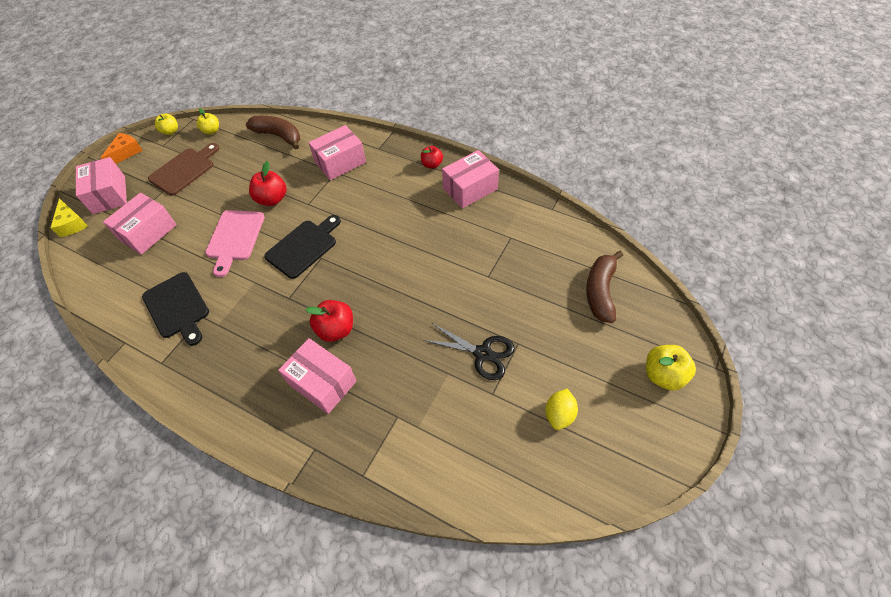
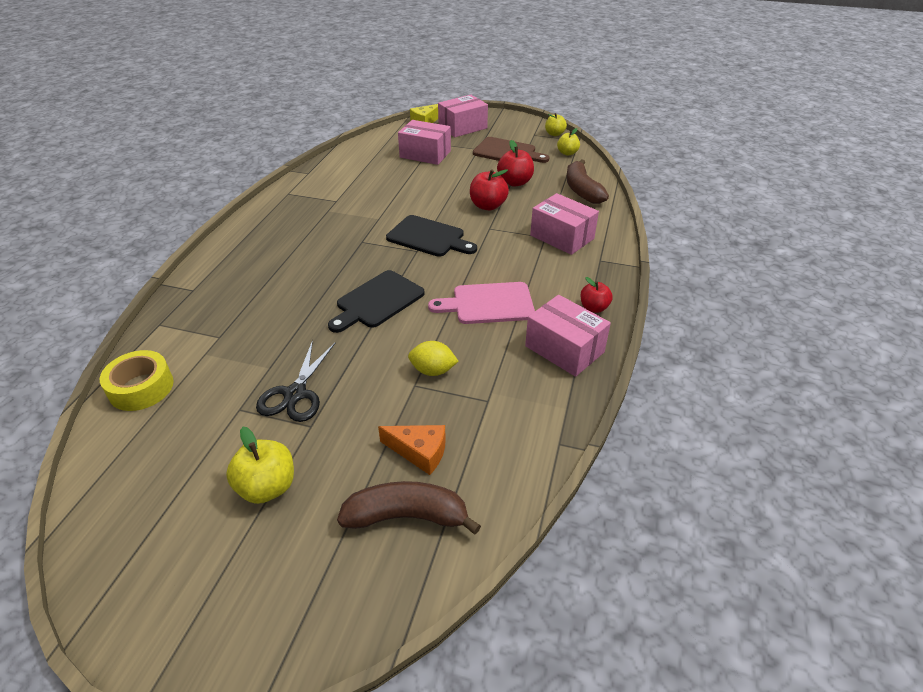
camera: 75 degrees right, 15 degrees down
(126, 153) = (516, 122): orange cheese -> orange cheese (419, 452)
(177, 307) = (345, 187): black cutting board -> black cutting board (377, 301)
(235, 238) = (430, 196): pink cutting board -> pink cutting board (488, 304)
(278, 136) = (582, 190): brown banana -> brown banana turned 150 degrees clockwise
(322, 382) = (263, 281): pink box -> none
(336, 329) = (325, 278): red apple -> red apple (515, 182)
(452, 478) = (141, 388): none -> yellow tape
(559, 414) = (203, 478): yellow lemon -> yellow lemon (433, 371)
(663, 375) = (254, 610): yellow apple -> yellow apple (267, 487)

